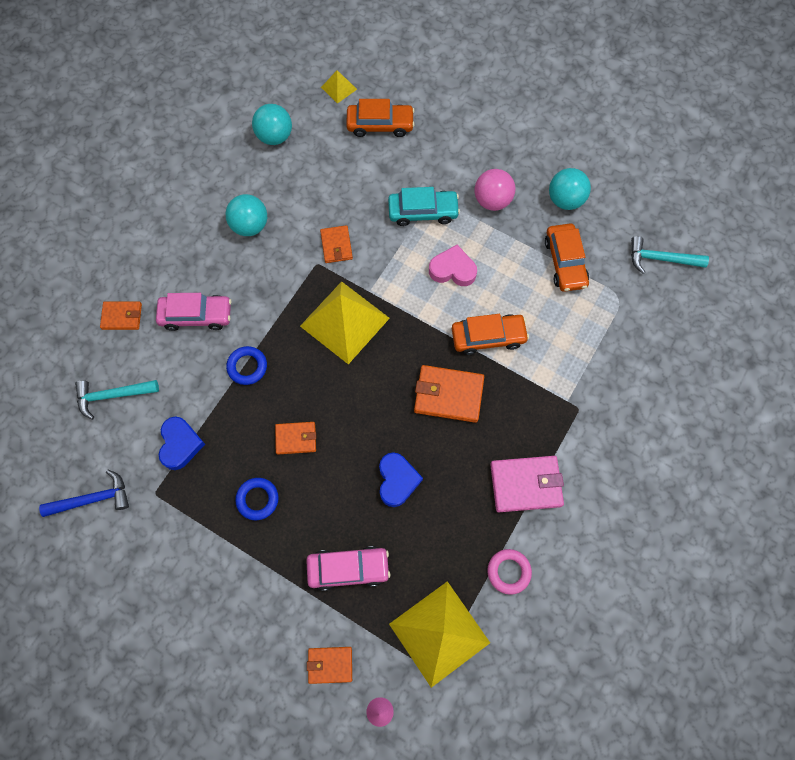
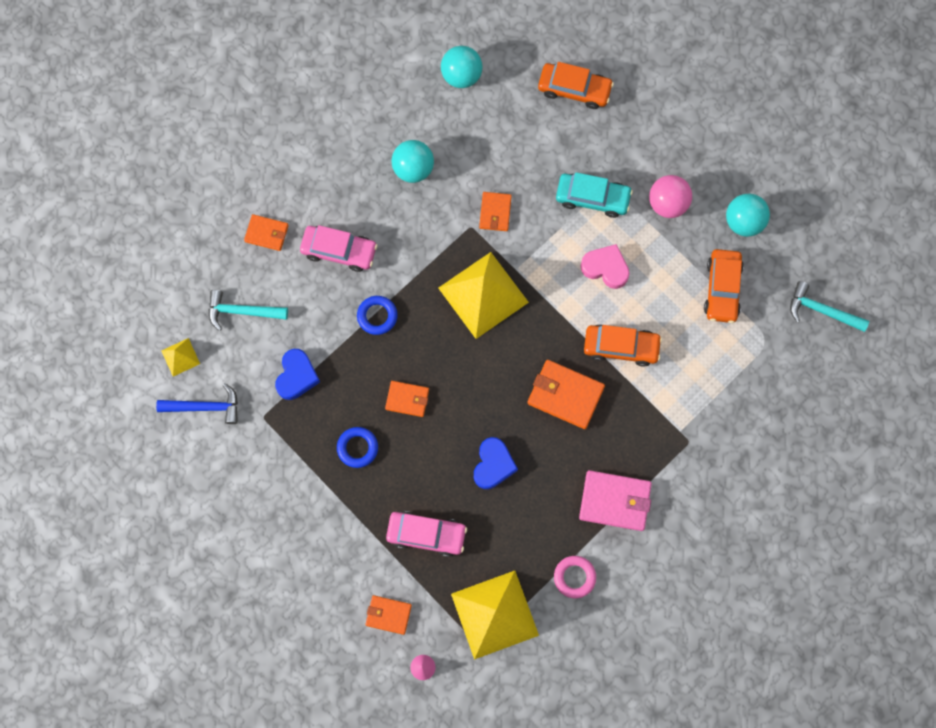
camera: 15 degrees right, 5 degrees up
(339, 88) = (542, 36): yellow pyramid -> yellow pyramid (180, 357)

